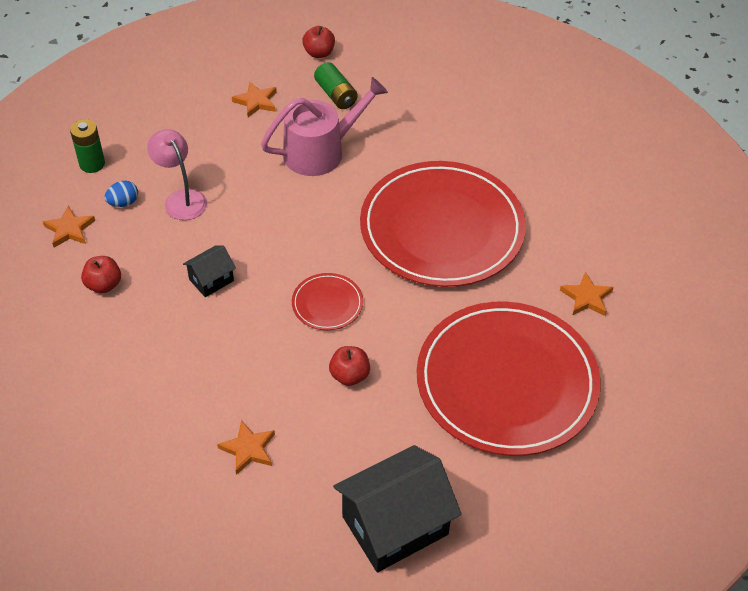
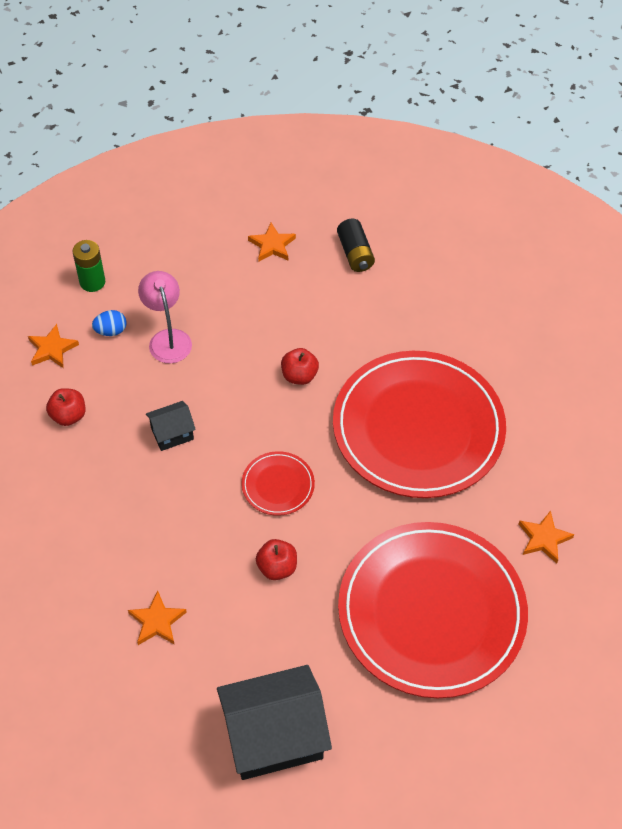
camera: 15 degrees right, 5 degrees up
(319, 53) = (352, 202): red apple -> red apple (299, 376)
(320, 151) = (321, 315): pink watering can -> none
(336, 95) = (355, 253): green battery -> black battery

